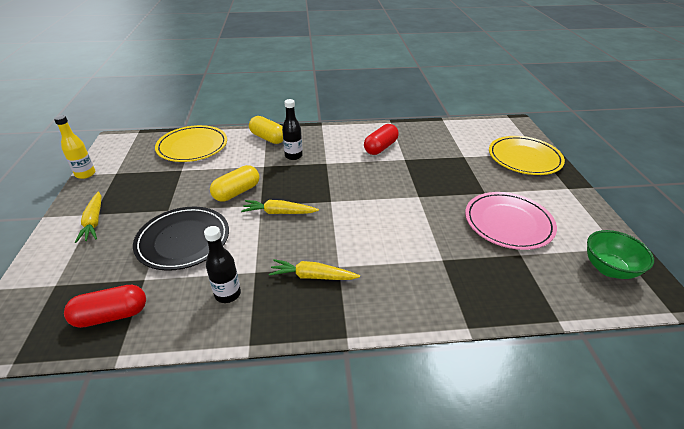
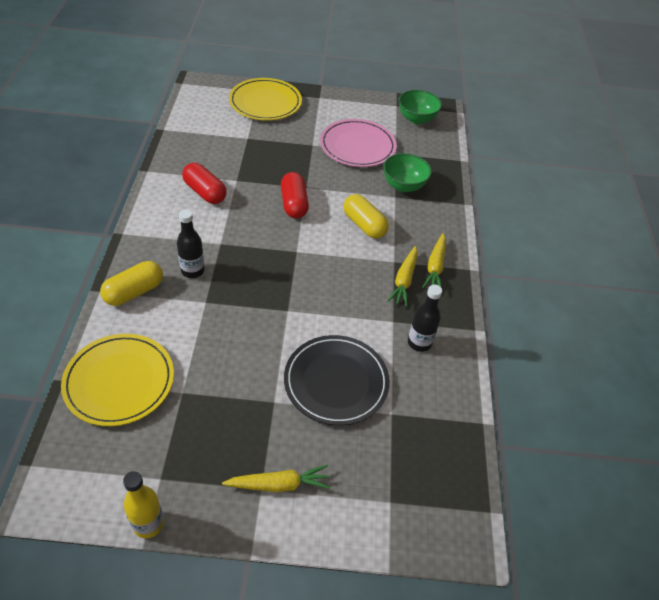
camera: 85 degrees left, 10 degrees up
(111, 315) = (438, 436): red capsule -> red capsule (294, 204)
(237, 192) = (256, 331): yellow capsule -> yellow capsule (364, 225)
(279, 213) = (306, 295): yellow carrot -> yellow carrot (435, 267)
(466, 265) = (403, 186): none -> green bowl

